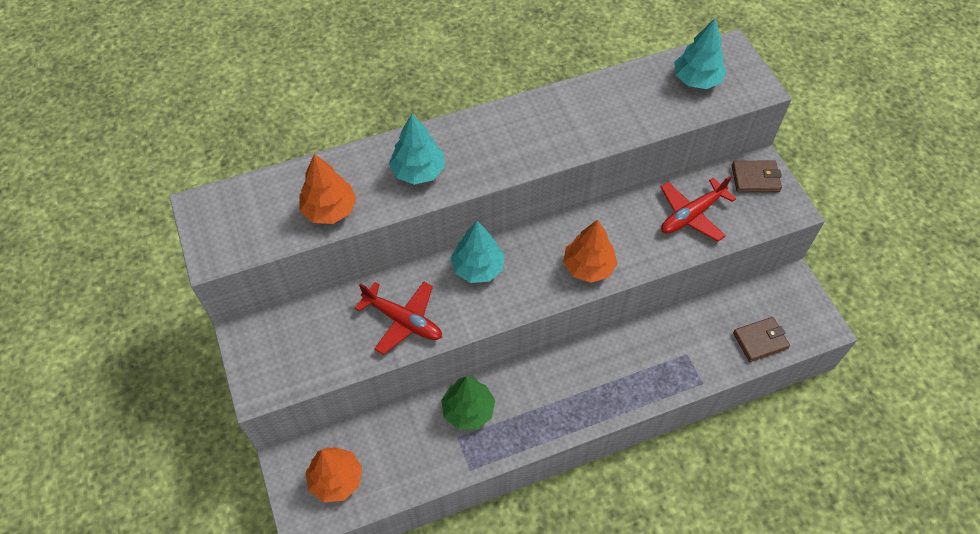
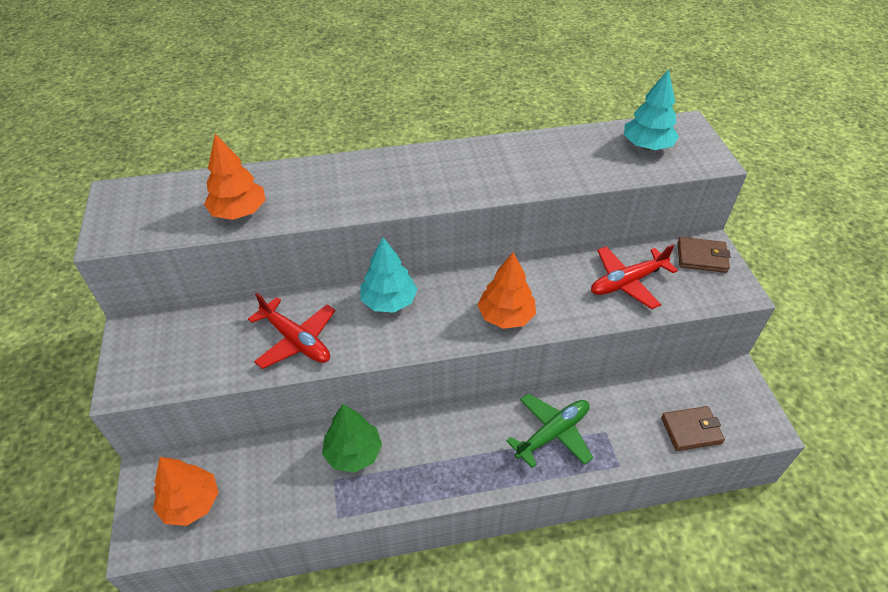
camera: 10 degrees right, 10 degrees down
(418, 171) = (340, 190): turquoise tree -> none
(641, 363) = (552, 433): none -> green plane

